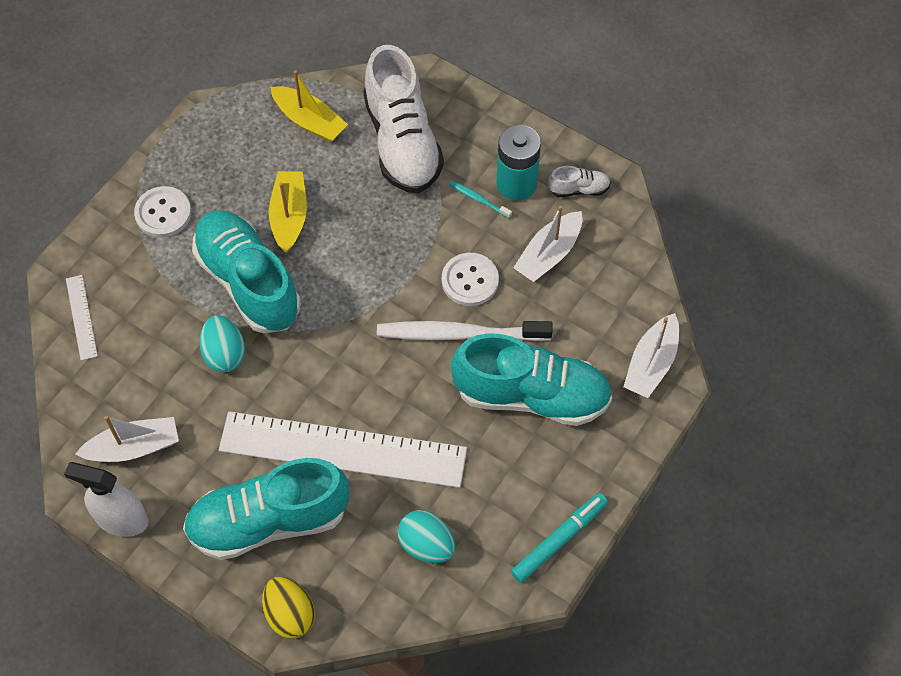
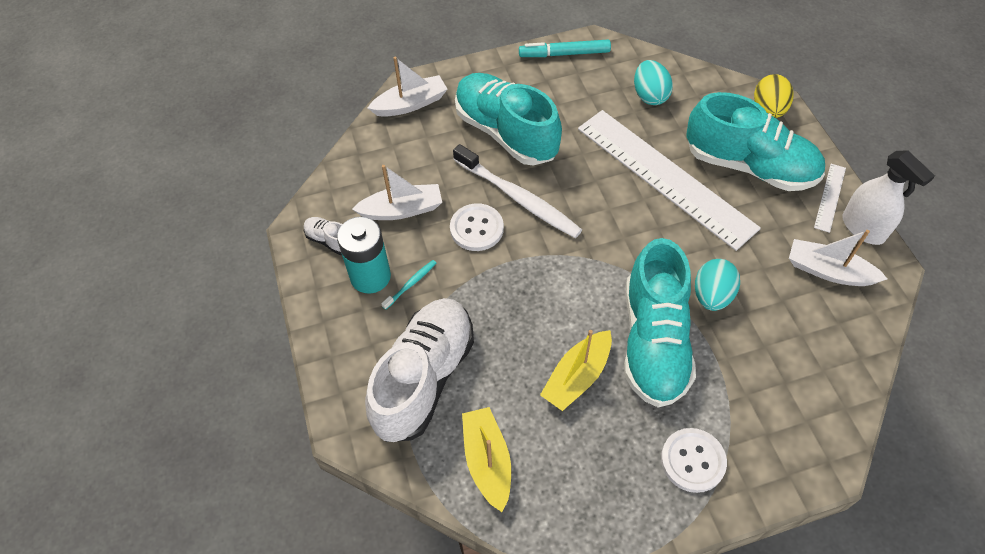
camera: 140 degrees left, 5 degrees down
(81, 317) = (825, 407): white ruler -> white ruler (830, 197)
(478, 199) = (411, 284): turquoise toothbrush -> turquoise toothbrush turned 120 degrees counterclockwise

